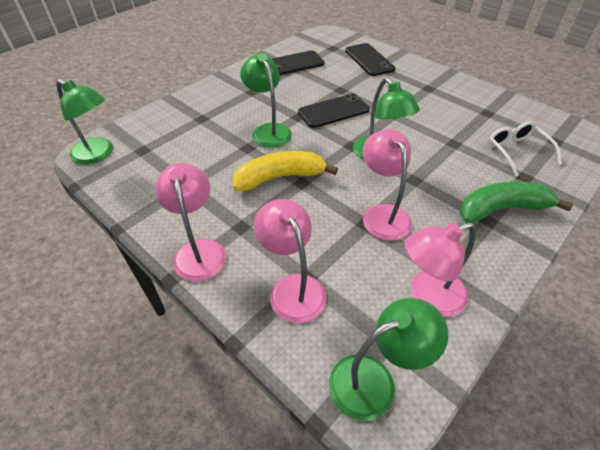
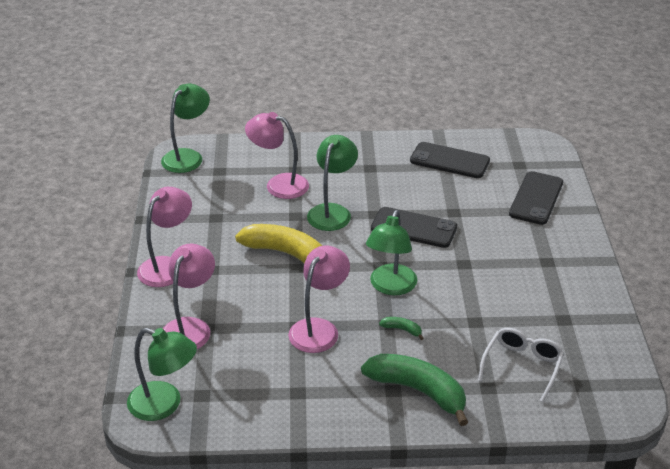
camera: 45 degrees right, 10 degrees down
(98, 154) = (187, 156): green lamp -> green lamp turned 135 degrees counterclockwise
(428, 176) = (402, 329): none -> green banana
(428, 297) = (264, 395): pink lamp -> pink lamp (278, 184)

